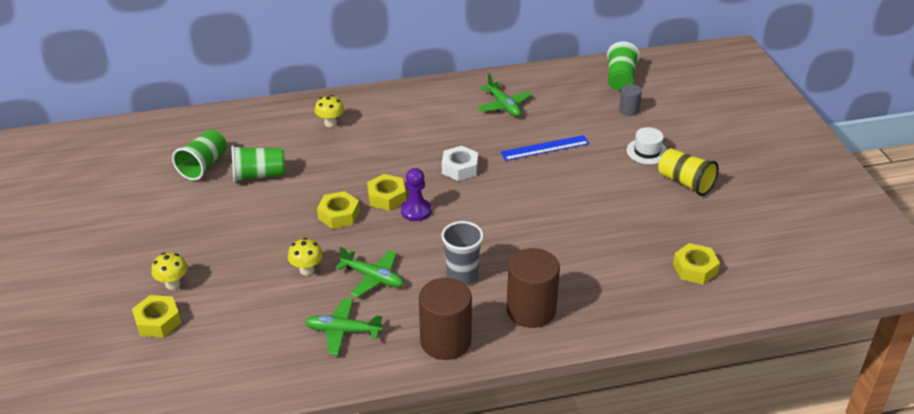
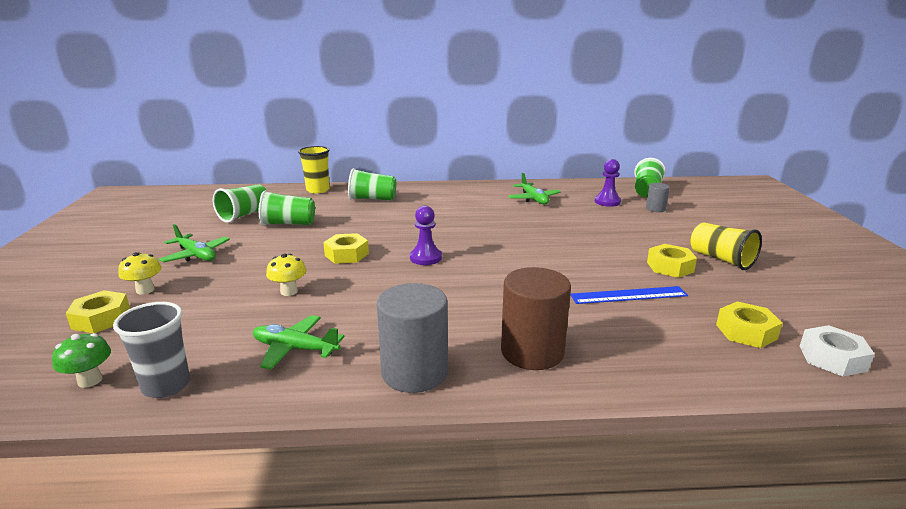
camera: 10 degrees right, 15 degrees down
(197, 382) = (90, 380): none -> green mushroom
(262, 112) = (318, 190): none -> yellow cup
(330, 123) = (372, 199): yellow mushroom -> green cup
(373, 278) = (355, 304): green plane -> green plane (196, 255)
(386, 197) = (400, 246): yellow nut -> yellow nut (670, 267)
(445, 341) = (414, 372): brown cylinder -> grey cylinder
(460, 168) = (481, 233): white nut -> white nut (832, 358)
(462, 276) = (456, 312): grey cup -> grey cup (166, 385)
(545, 148) = (569, 226): blue ruler -> blue ruler (628, 295)
(580, 103) = (607, 202): none -> purple pawn
(647, 151) = (676, 235): white hat -> none

